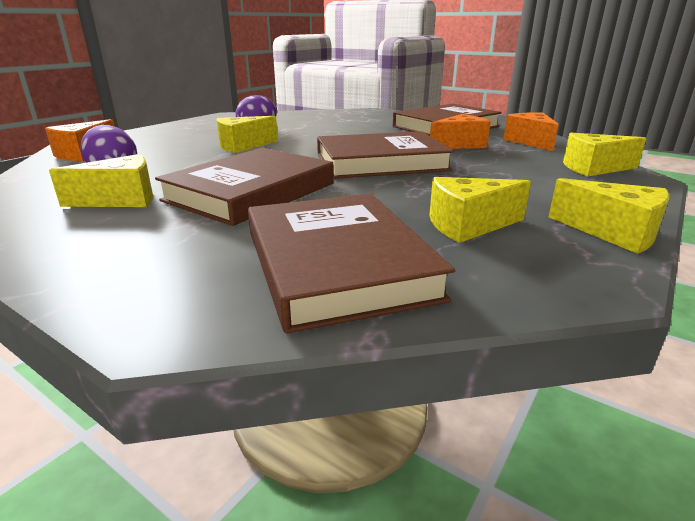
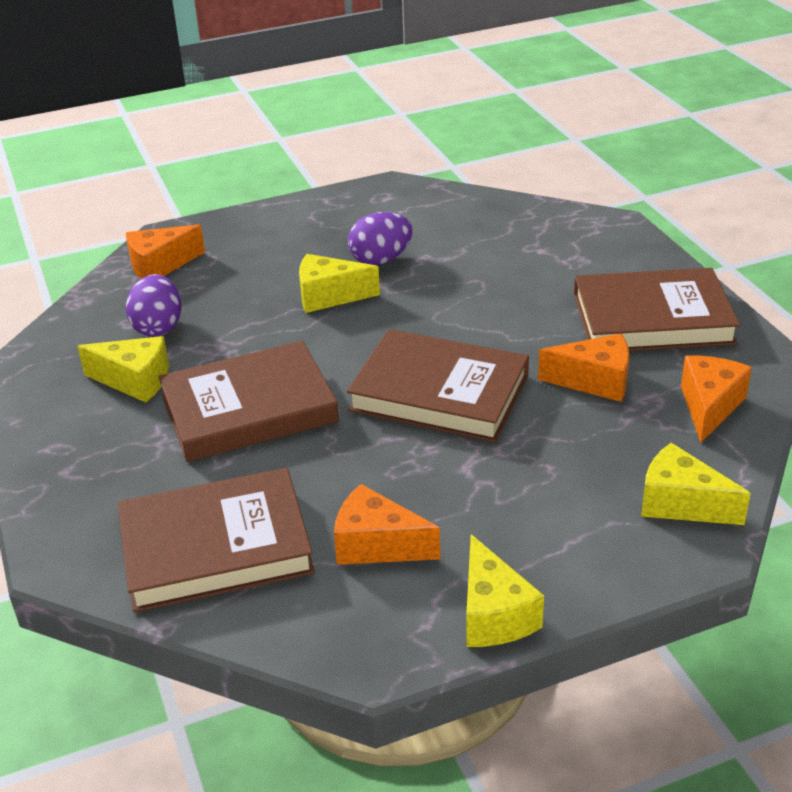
camera: 35 degrees right, 10 degrees up
(337, 264) = (216, 547): brown book -> brown book turned 60 degrees clockwise
(468, 225) = (377, 545): yellow cheese -> orange cheese

